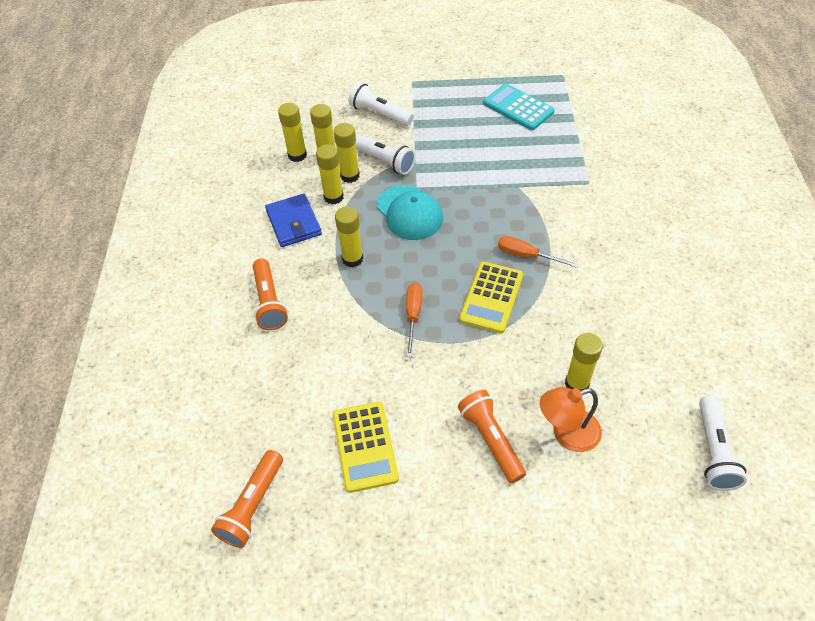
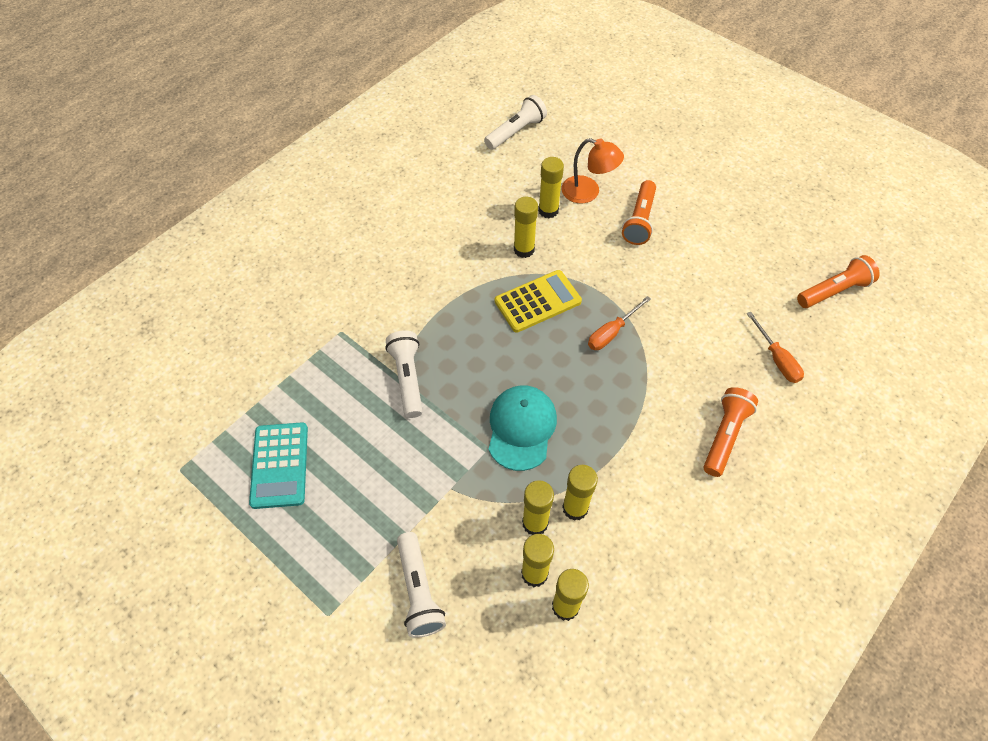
camera: 140 degrees left, 5 degrees up
(293, 223) = (640, 508): blue wallet -> none
(352, 259) = (616, 421): yellow glue stick -> yellow glue stick (524, 249)
(365, 446) = (728, 272): yellow calculator -> none
(383, 161) = (483, 514): white flashlight -> white flashlight (407, 378)
(526, 255) = (472, 311): orange screwdriver -> orange screwdriver (776, 359)

